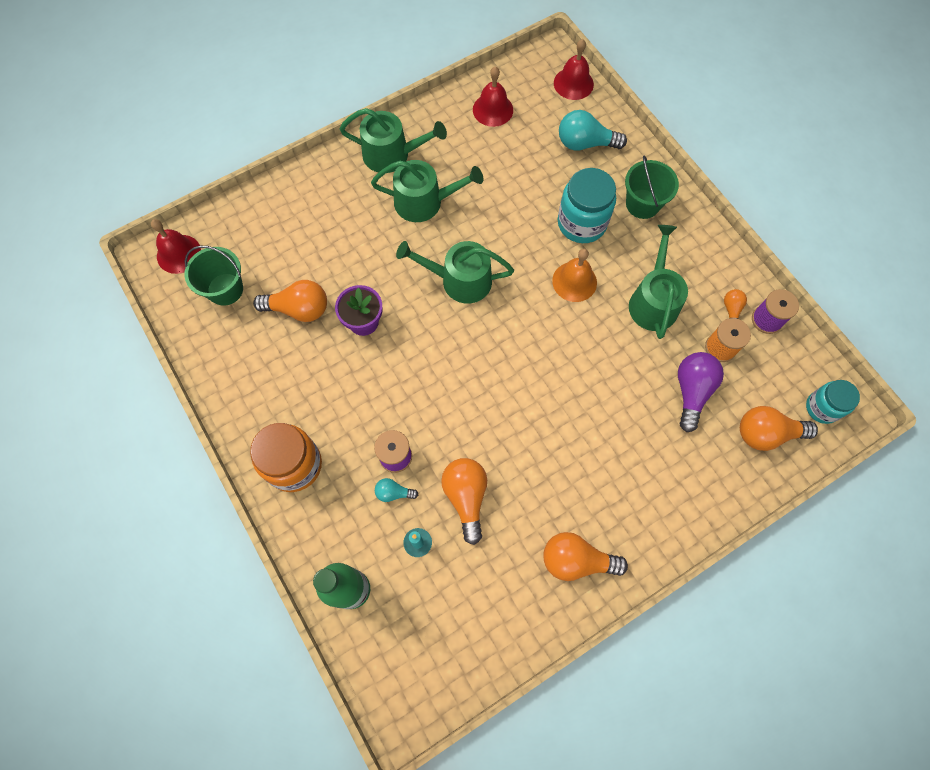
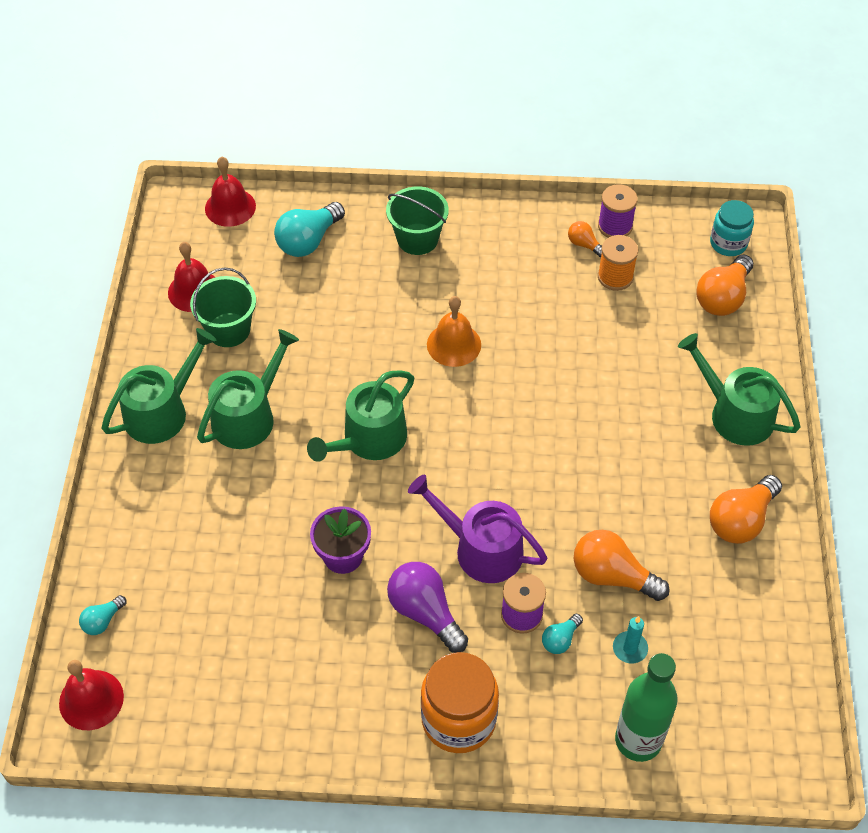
camera: 55 degrees left, 15 degrees down
(225, 289) = (183, 674): green bucket -> green bucket (228, 330)
(231, 224) = (103, 621): none -> turquoise light bulb
(299, 309) = (274, 611): orange light bulb -> none
(427, 400) = (481, 549): none -> purple watering can
(581, 223) = (395, 299): turquoise jar -> none
(653, 301) = (527, 296): green watering can -> green watering can (735, 414)
(691, 391) = (641, 325): purple light bulb -> purple light bulb (425, 612)

